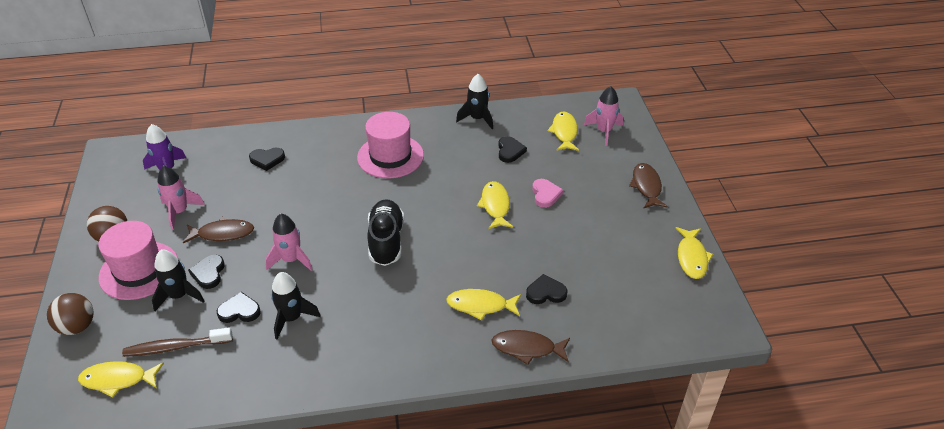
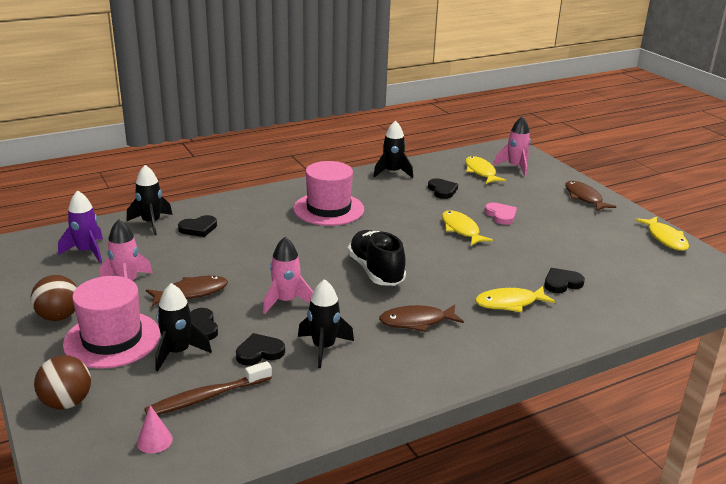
camera: 20 degrees left, 15 degrees down
(118, 379) = (154, 440): yellow fish -> pink cone
(233, 146) = (151, 223): none -> black rocket
(527, 348) = (581, 326): brown fish -> brown fish (416, 322)

